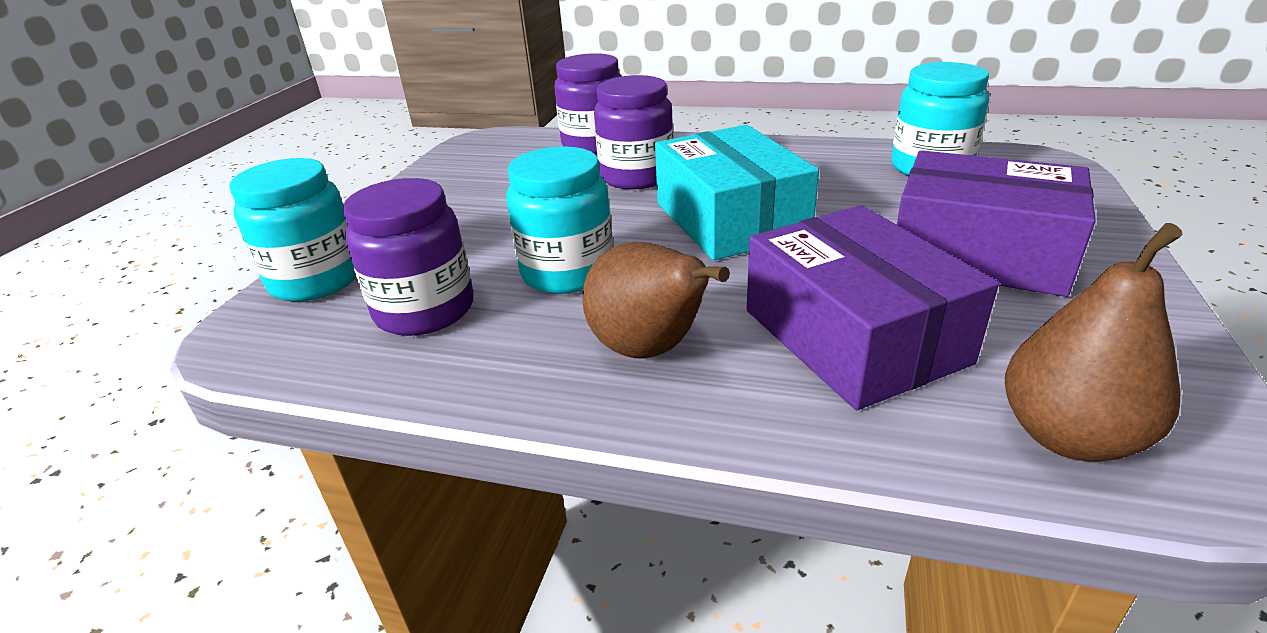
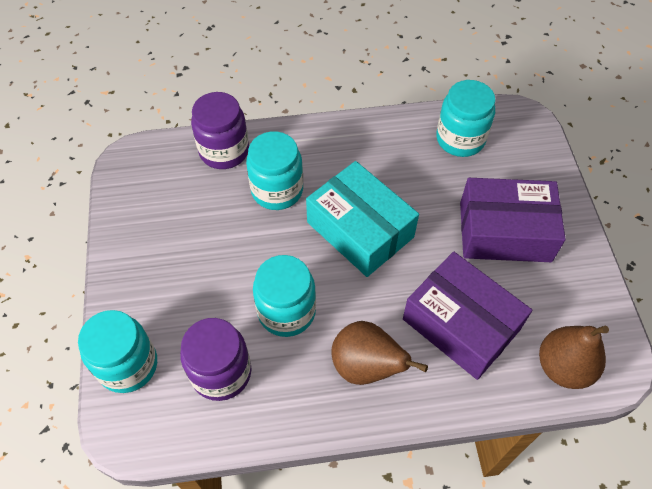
camera: 25 degrees left, 25 degrees up
(637, 176) = (277, 190): purple jar -> turquoise jar

